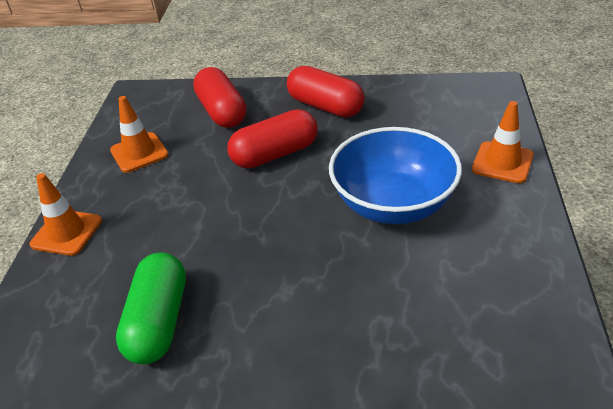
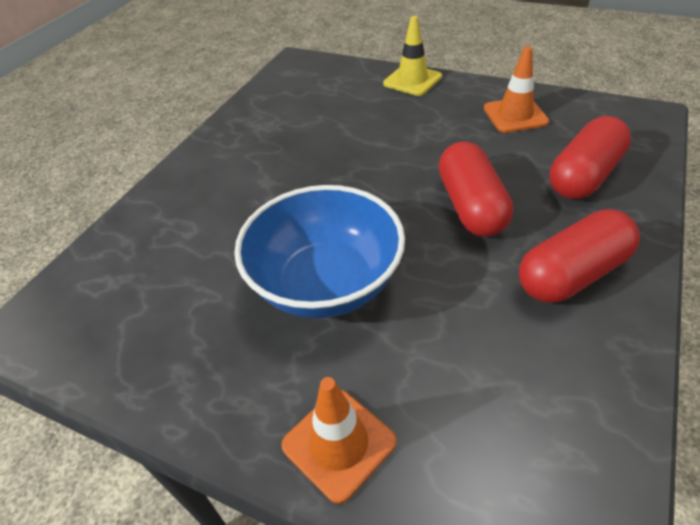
camera: 110 degrees right, 5 degrees up
(66, 232) = (412, 80): orange traffic cone -> yellow traffic cone
(158, 321) = (286, 119): green capsule -> none
(222, 111) = (584, 176): red capsule -> red capsule turned 45 degrees counterclockwise

